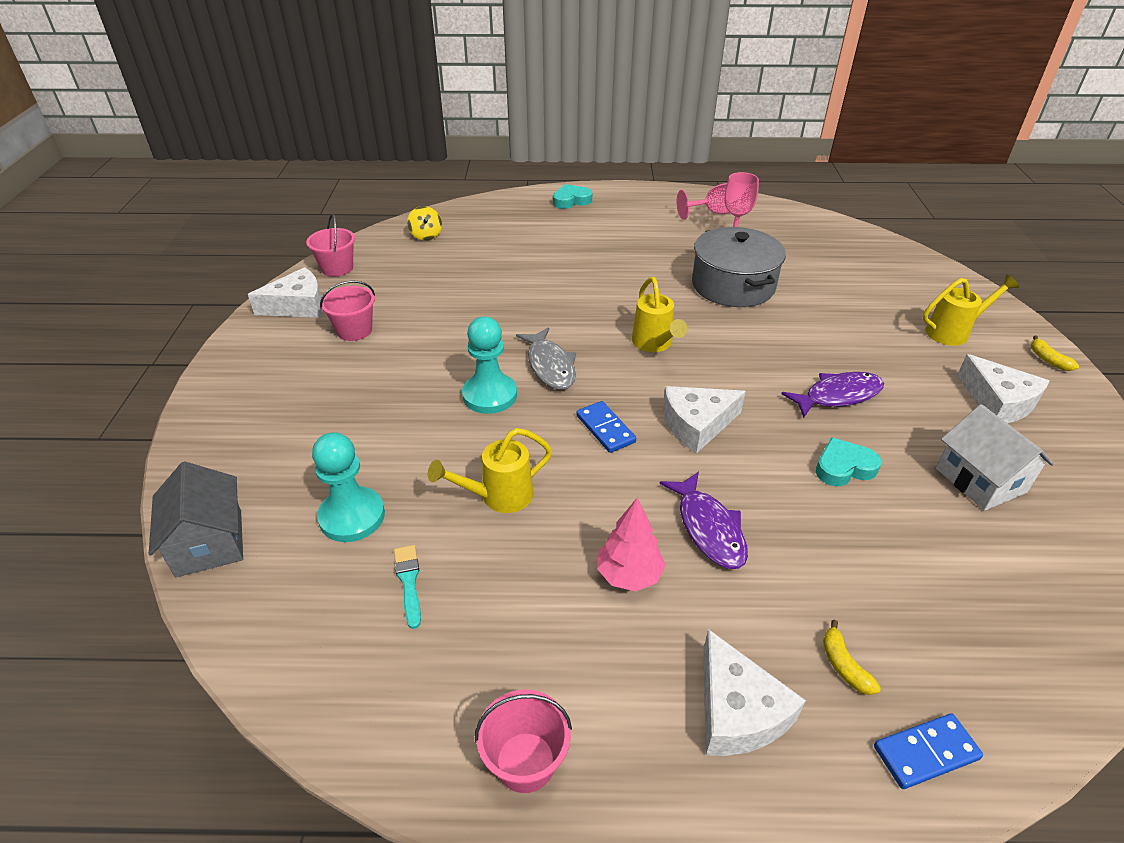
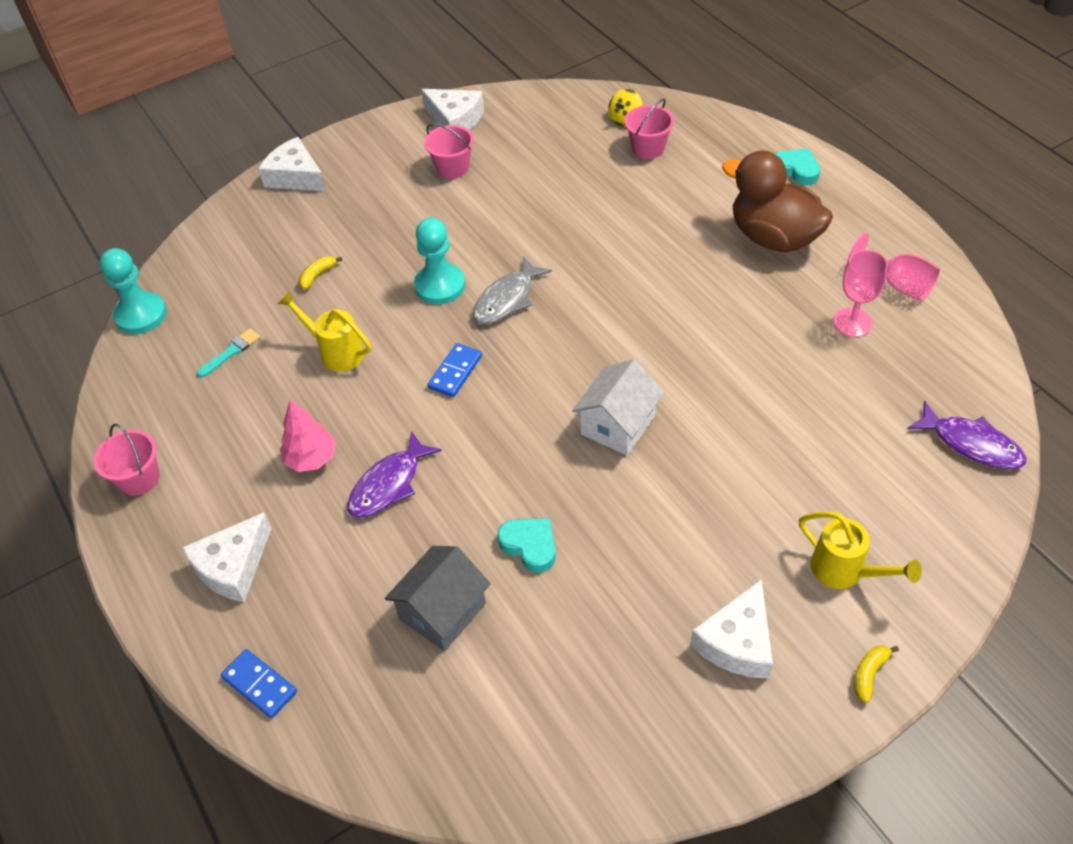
camera: 60 degrees right, 10 degrees up
(209, 543) = (201, 245): grey house -> grey house (442, 611)
(337, 268) = (523, 105): pink bucket -> pink bucket (648, 148)
(352, 516) = (265, 292): turquoise pawn -> turquoise pawn (141, 315)
(624, 233) = (773, 237): none -> brown duck
(654, 344) = (598, 348): yellow watering can -> none
(696, 425) = (507, 425): white cheese -> white cheese (295, 176)
(733, 285) = (756, 360): grey pot -> none
(838, 396) = (634, 508): purple fish -> purple fish (971, 444)
(844, 665) = (307, 614): yellow banana -> yellow banana (317, 275)
(980, 480) = (591, 654): white house -> white house (618, 425)

